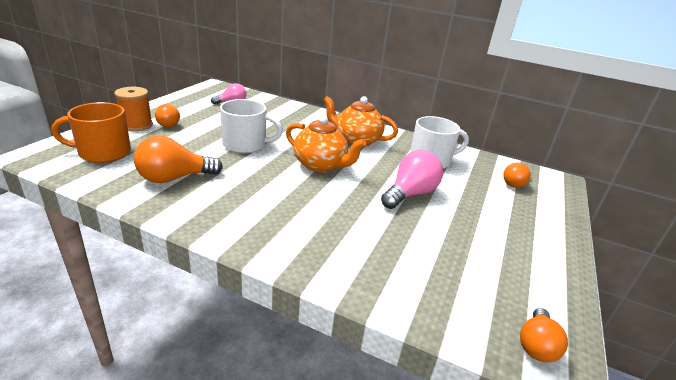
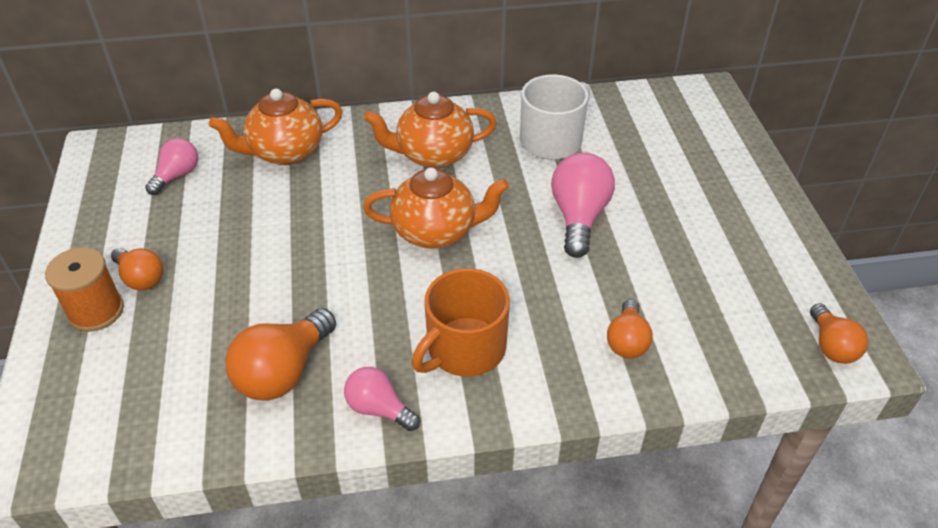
camera: 30 degrees left, 15 degrees up
(103, 152) = (124, 392): orange mug -> orange mug (465, 349)
(194, 214) = (379, 408): none -> pink light bulb
(245, 144) = (301, 252): white mug -> none
(287, 113) = (285, 152): none -> orange teapot
(515, 184) = (670, 128): orange light bulb -> orange light bulb (627, 341)

